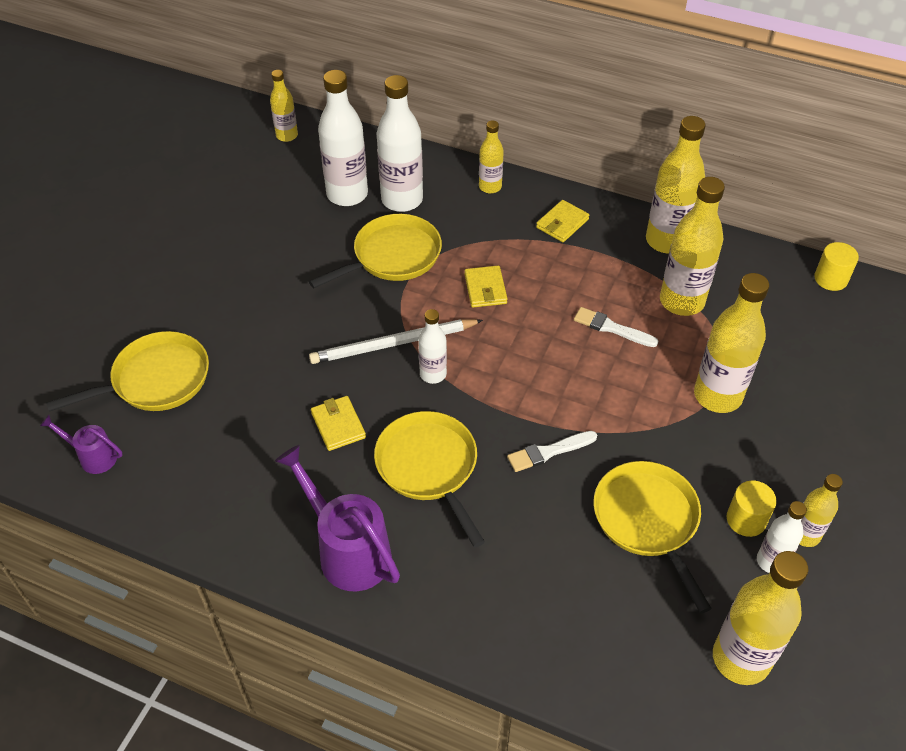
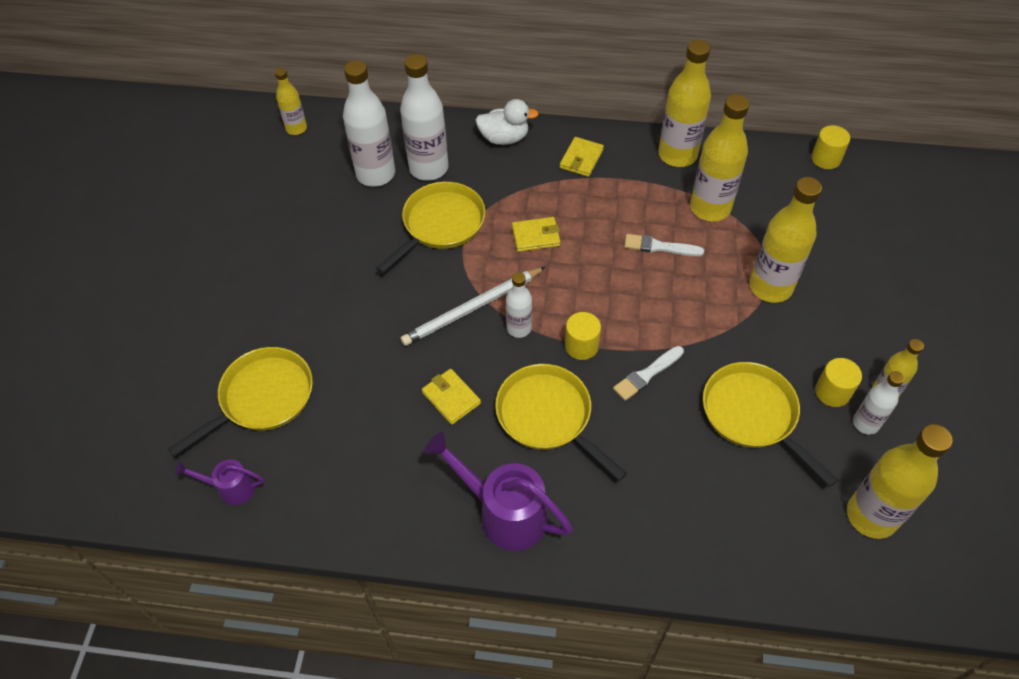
camera: 15 degrees left, 5 degrees up
(485, 289) = (536, 236): yellow wallet -> yellow wallet turned 75 degrees counterclockwise
(490, 187) = (504, 138): yellow bottle -> white duck
(491, 407) = (581, 346): none -> yellow cylinder

